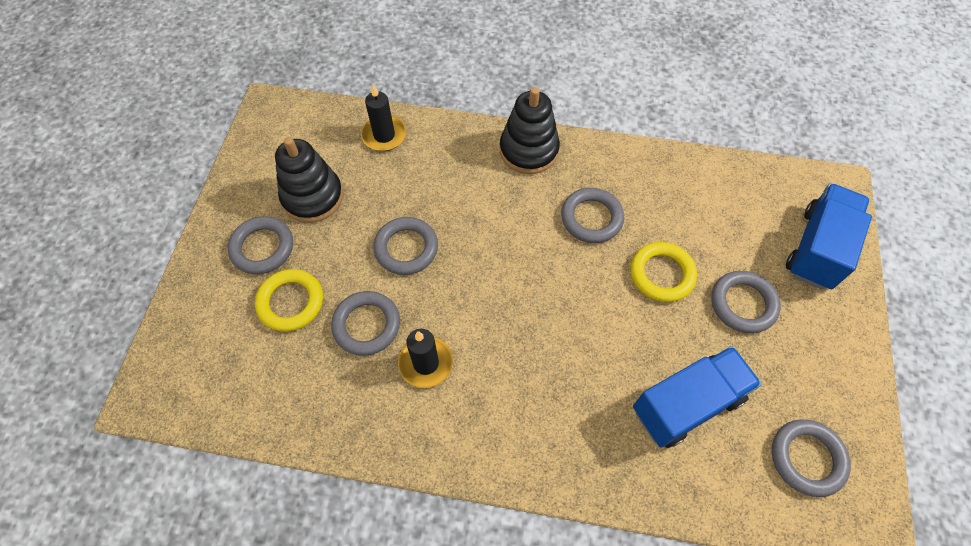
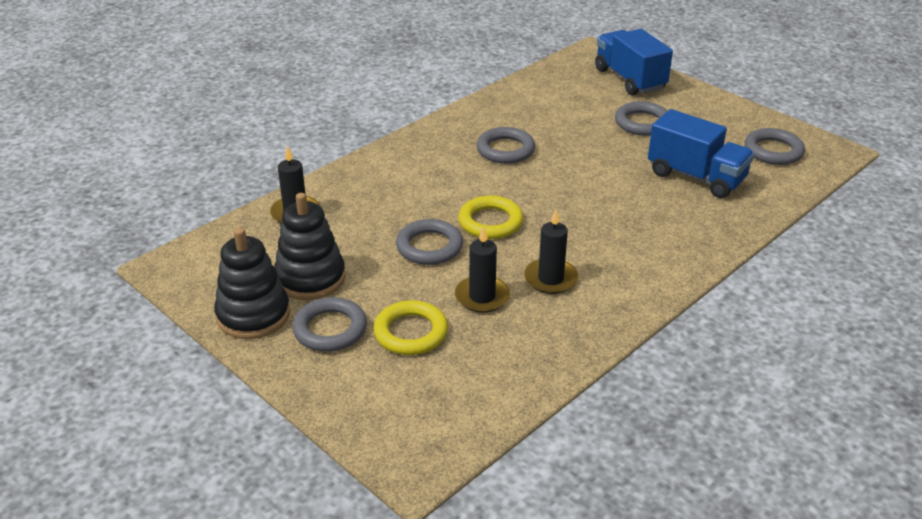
camera: 55 degrees left, 25 degrees down
(366, 325) = (482, 297): grey ring -> black candle
(529, 150) = (408, 150): black stacking toy -> black stacking toy (253, 315)
(661, 274) = (586, 142): yellow ring -> yellow ring (490, 222)
(687, 404) = (696, 177): blue truck -> blue truck turned 120 degrees clockwise

